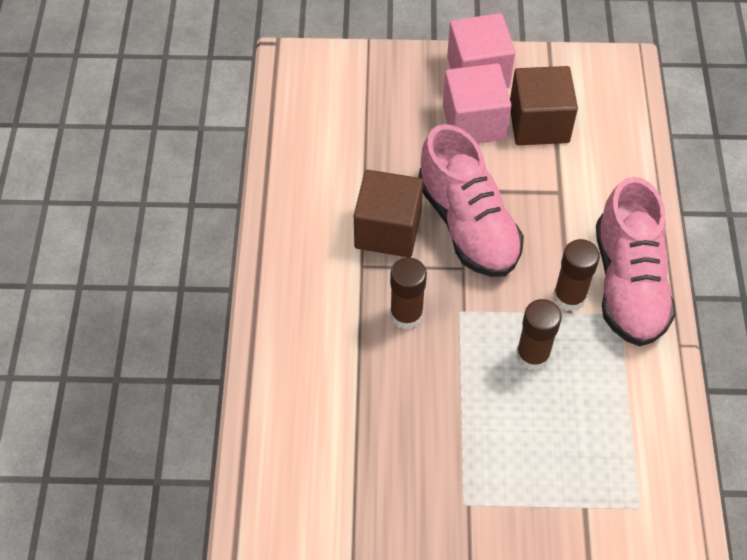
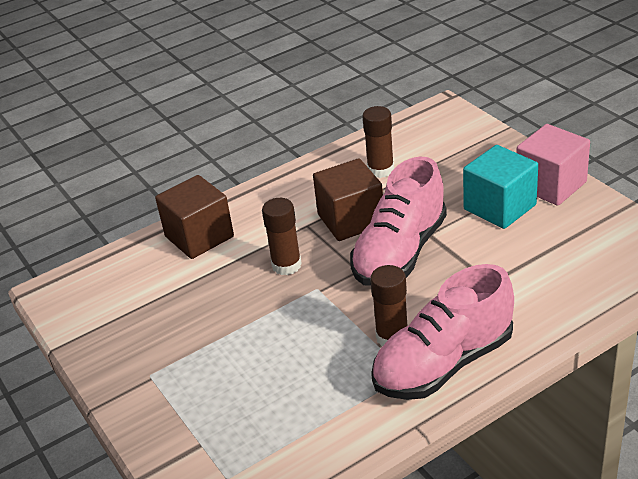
camera: 60 degrees right, 20 degrees down
(473, 122) = (499, 207): pink cube -> turquoise cube
(532, 355) = (315, 344): brown glue stick -> brown glue stick (380, 170)
(539, 123) = (543, 237): brown cube -> brown cube (199, 237)

